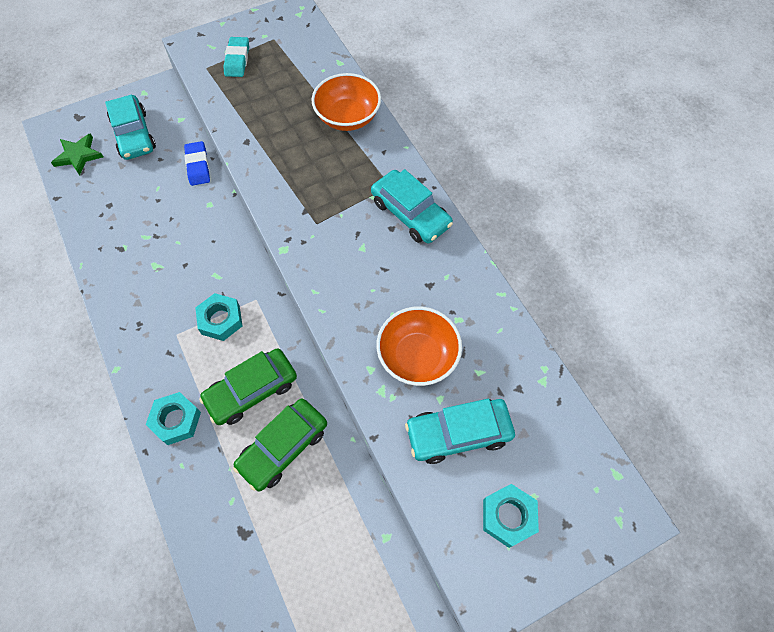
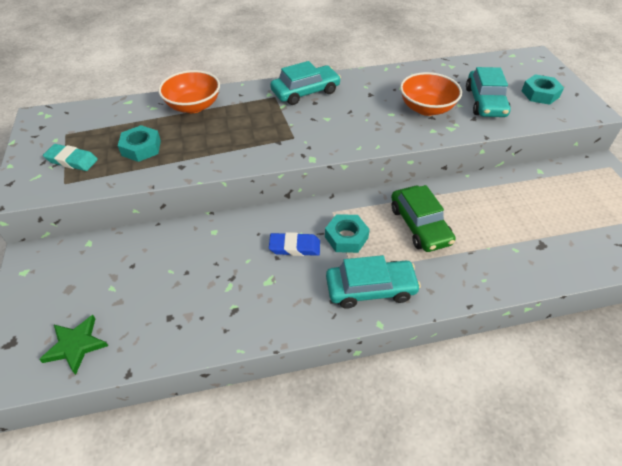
camera: 75 degrees left, 15 degrees down
(133, 134) = (81, 286): turquoise car -> turquoise car (370, 289)
(176, 420) = (441, 279): turquoise nut -> turquoise nut (141, 148)
(198, 166) = (161, 235): blue eraser -> blue eraser (294, 247)
(283, 447) = (471, 213): green car -> none

